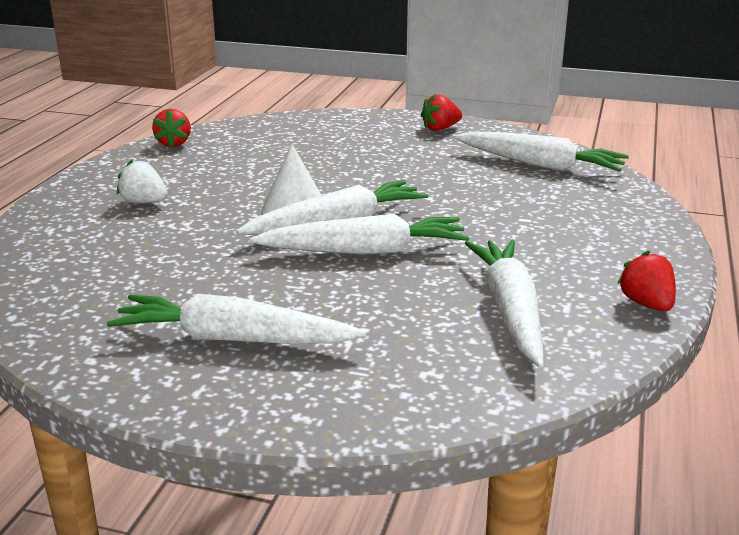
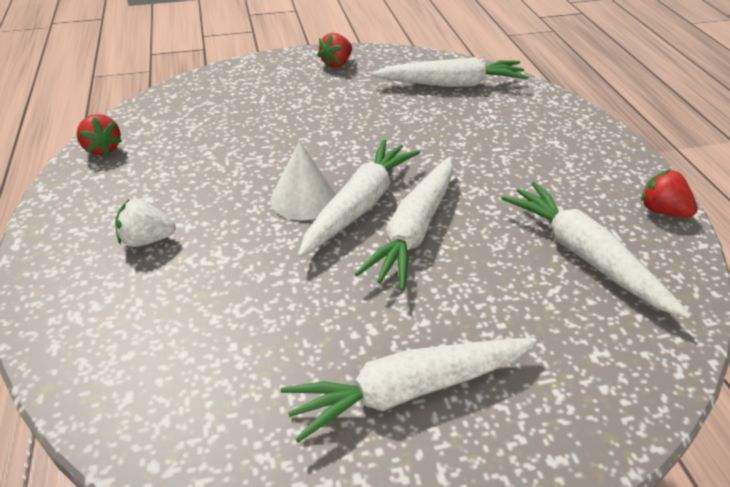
camera: 30 degrees left, 15 degrees up
(365, 251) = (414, 230): white carrot -> white carrot turned 150 degrees clockwise

